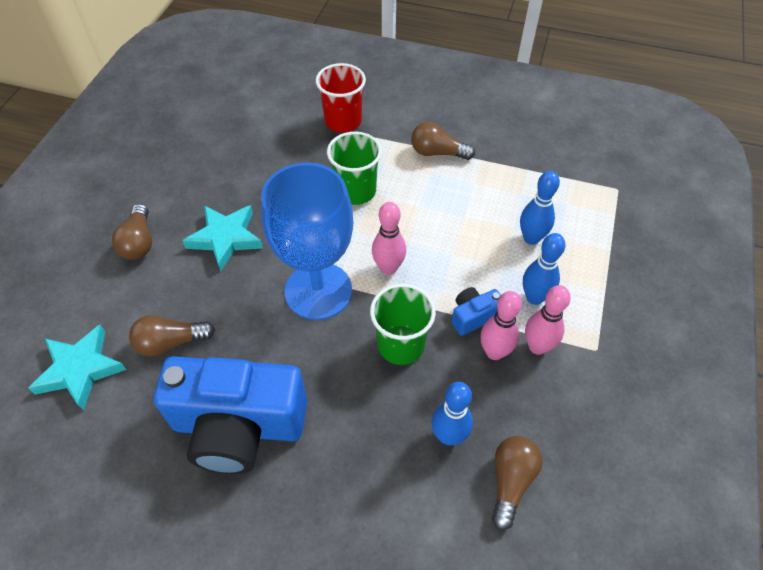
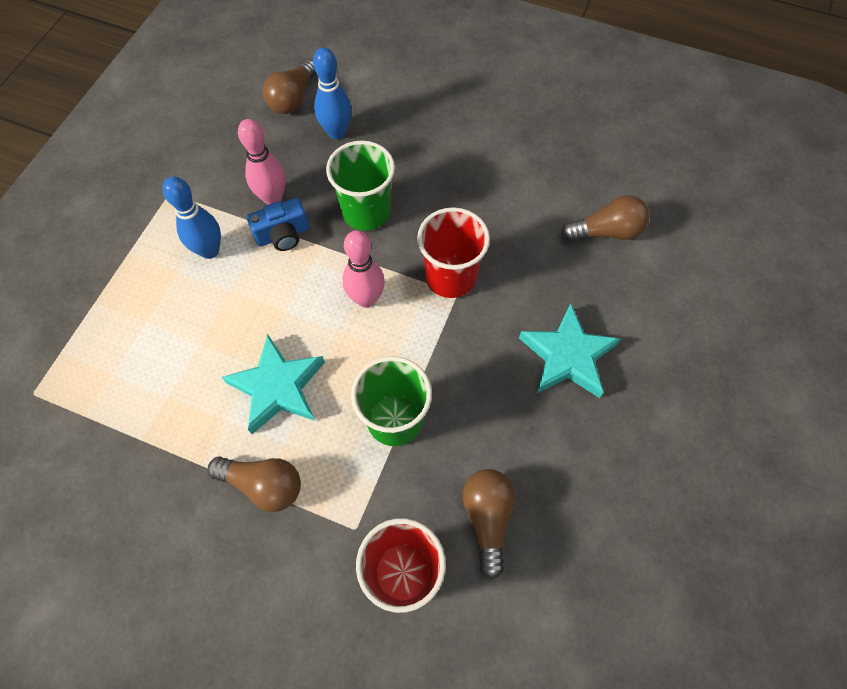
camera: 175 degrees left, 10 degrees up
(80, 369) = (692, 212): turquoise star -> turquoise star (278, 387)
(139, 242) = (678, 359): brown light bulb -> brown light bulb (487, 518)
(239, 426) = (525, 152): blue camera -> none
(318, 291) = (450, 277): blue goblet -> red cup
(531, 238) = (182, 325): blue bowling pin -> none
(537, 346) = (227, 200): pink bowling pin -> none

